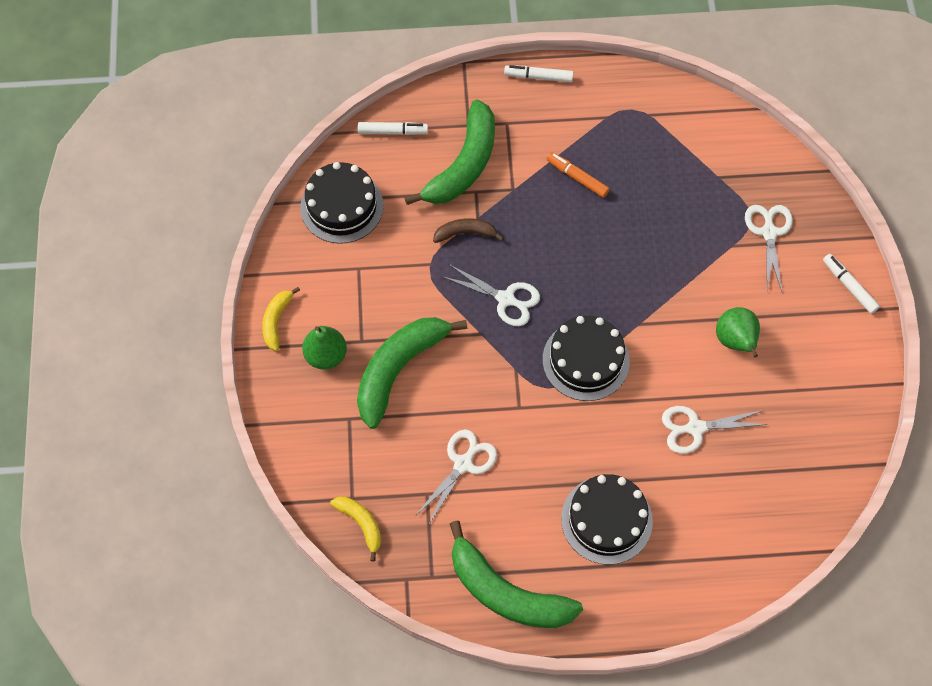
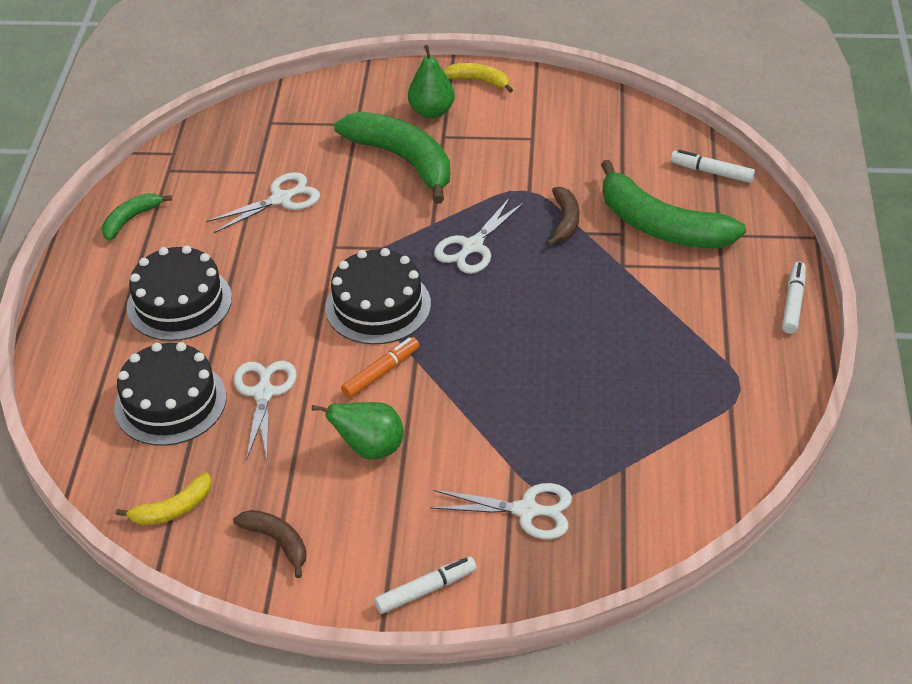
camera: 100 degrees right, 20 degrees down
(342, 206) = (612, 129): black cake -> black cake (170, 402)
(361, 524) = (241, 127): yellow banana -> yellow banana (173, 509)
(392, 131) = (712, 172): white marker -> white marker turned 105 degrees clockwise
(463, 464) = (281, 199): white scissors -> white scissors turned 75 degrees counterclockwise
(506, 592) = (131, 219): green banana -> green banana, size x0.50
(577, 177) = (634, 324): orange marker -> orange marker (381, 373)
(833, 388) = (277, 542): none -> brown banana

